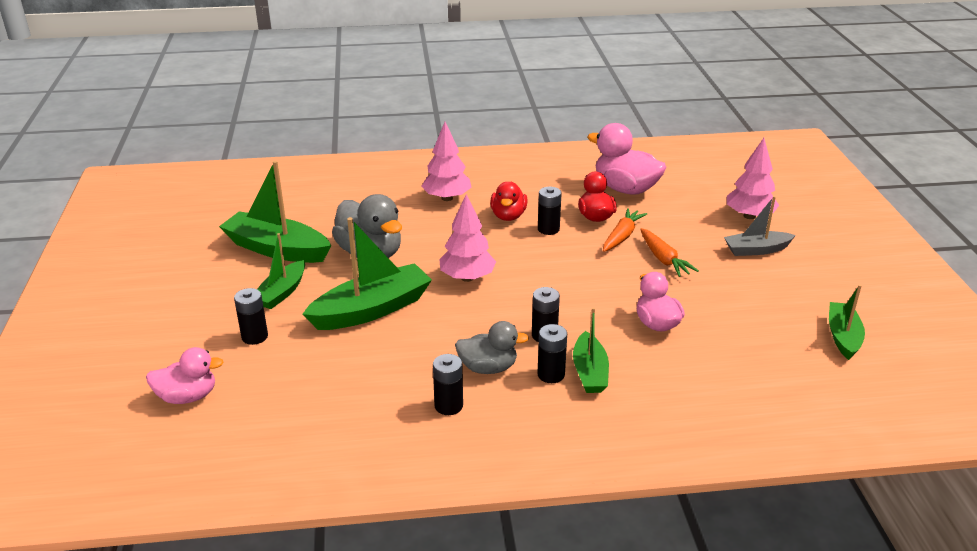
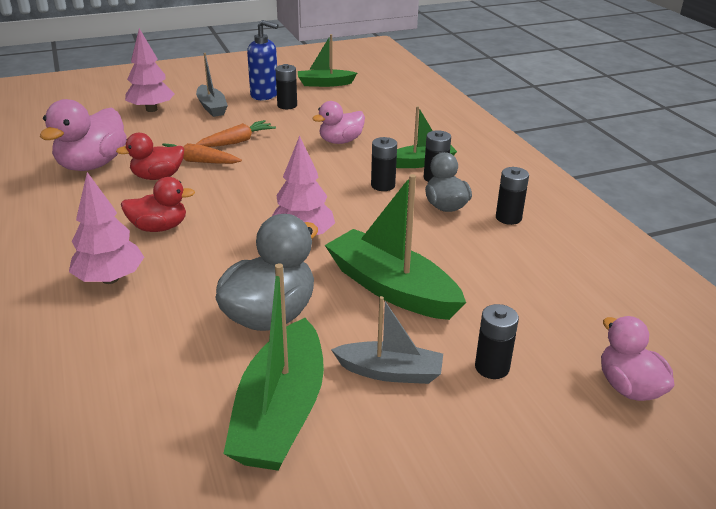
camera: 105 degrees left, 0 degrees up
(281, 293) = (390, 372): green boat -> grey boat
(548, 229) = (188, 200): black battery -> black battery (287, 105)
(796, 286) = (265, 95): none -> blue soap dispenser

